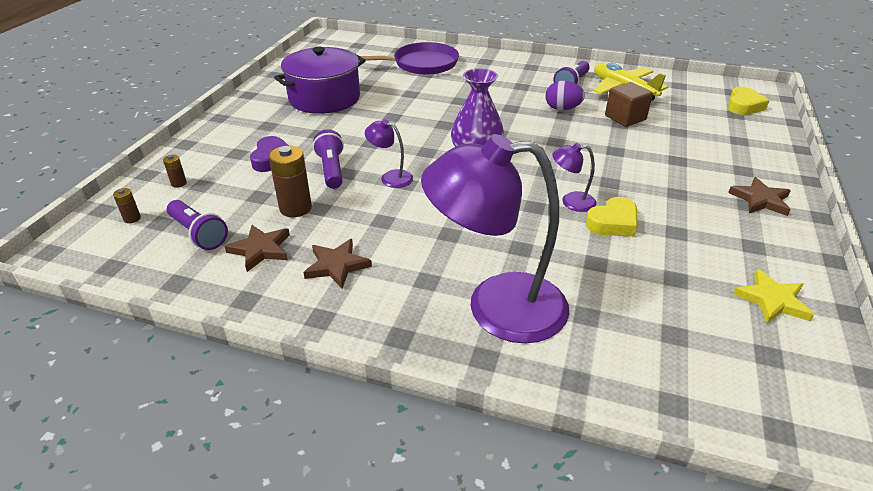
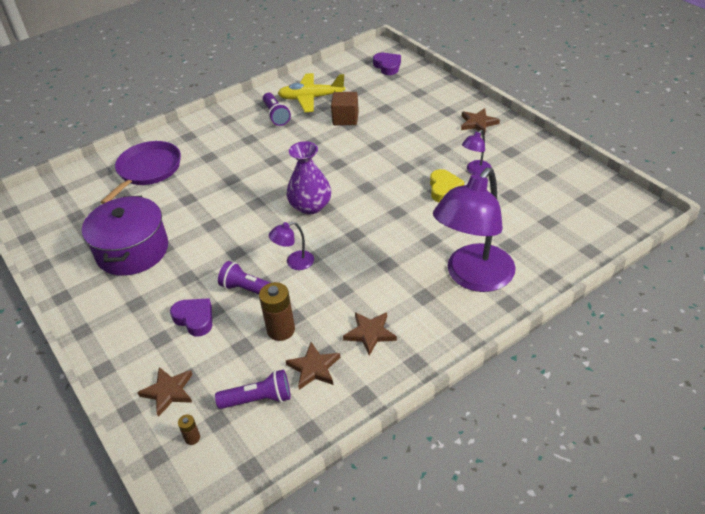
camera: 50 degrees left, 5 degrees up
(179, 183) = (168, 392): brown battery -> brown star
(562, 109) = (302, 138): purple egg -> none
(571, 202) = (408, 194): purple lamp -> purple lamp (475, 171)
(743, 106) = (387, 66): yellow heart -> purple heart
(772, 300) = (553, 173): yellow star -> none

